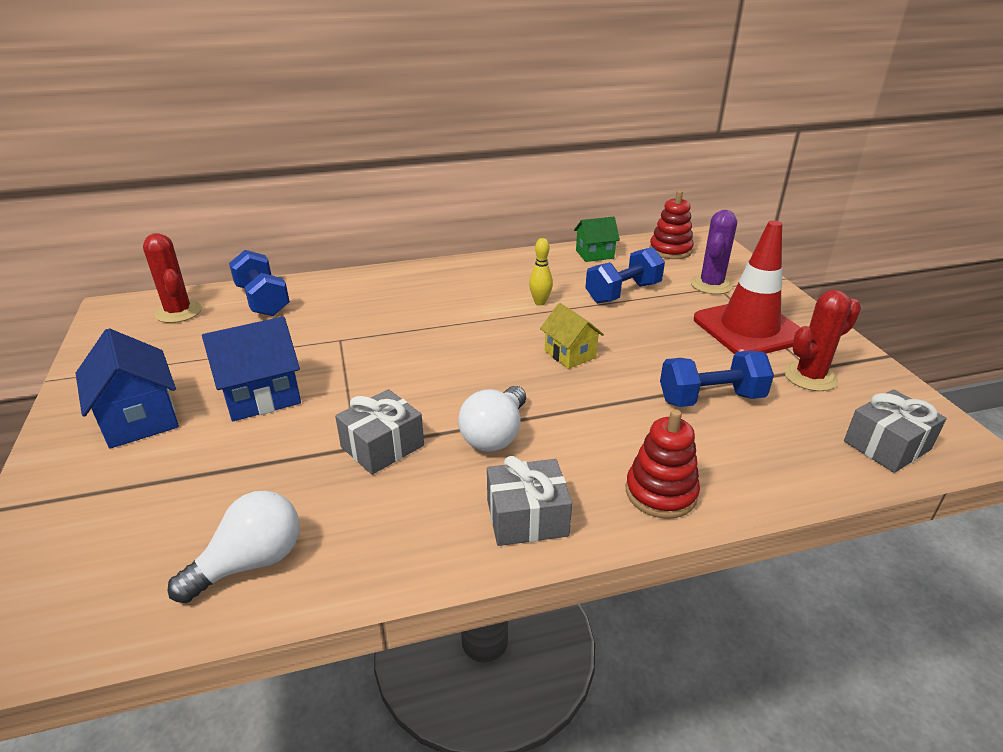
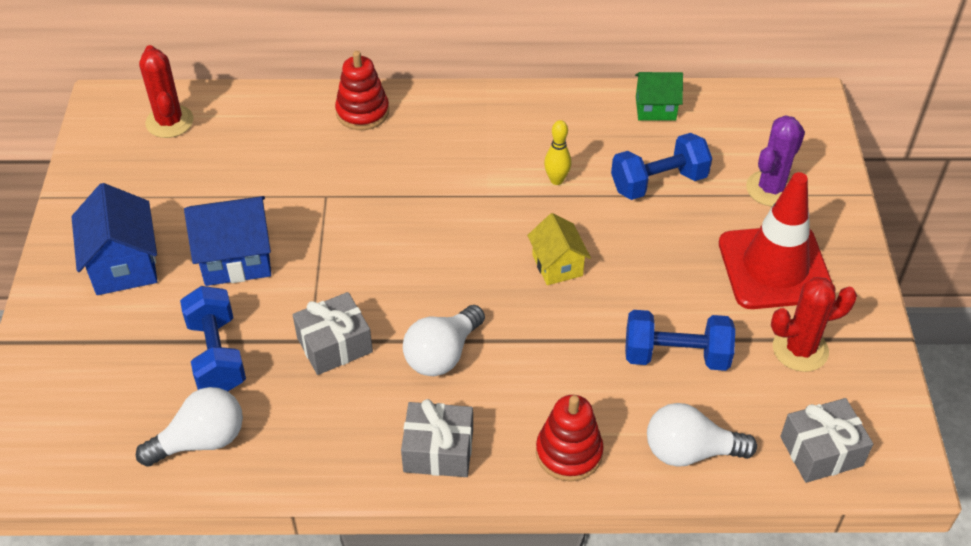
camera: 15 degrees right, 15 degrees up
(263, 300) = (258, 119): blue dumbbell -> blue dumbbell (217, 355)
(670, 250) = (753, 118): red stacking toy -> red stacking toy (362, 112)
(773, 468) = (690, 451): none -> white light bulb

